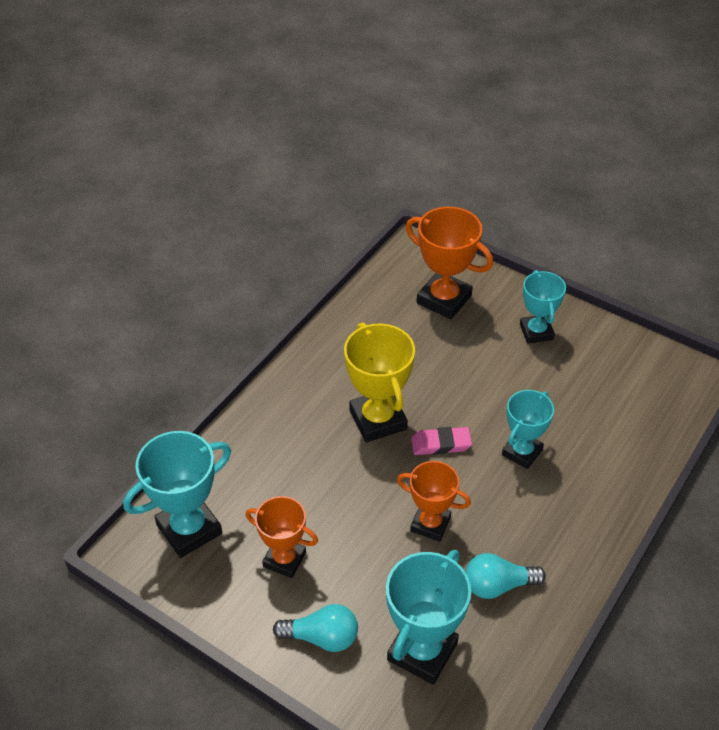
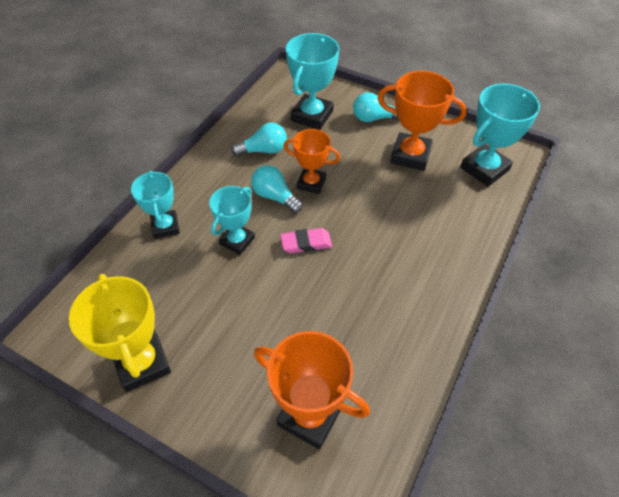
camera: 175 degrees right, 5 degrees up
(284, 560) = (410, 155): orange trophy -> orange trophy, size x1.52
(378, 420) = (363, 261): yellow trophy -> yellow trophy (142, 363)
(479, 507) = (275, 196): none -> turquoise light bulb
(536, 332) = (206, 375): turquoise trophy -> turquoise trophy (165, 227)

